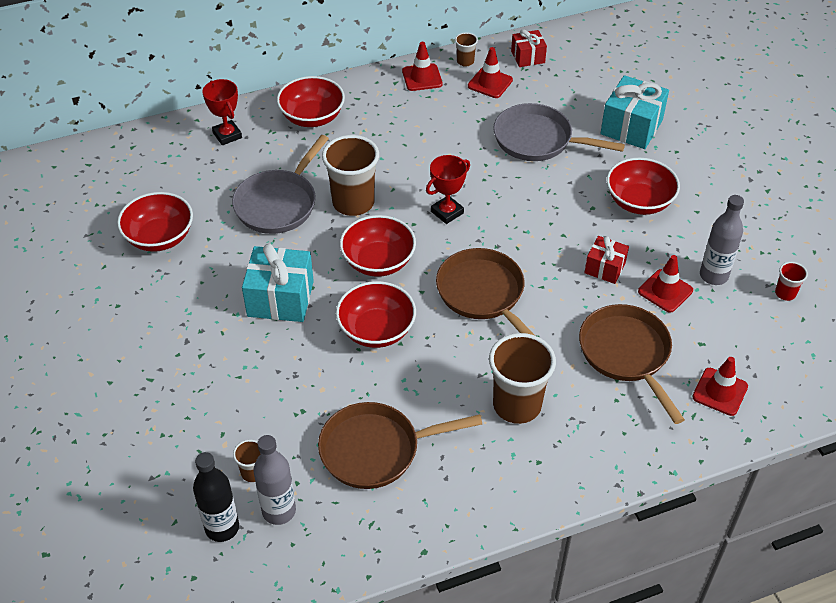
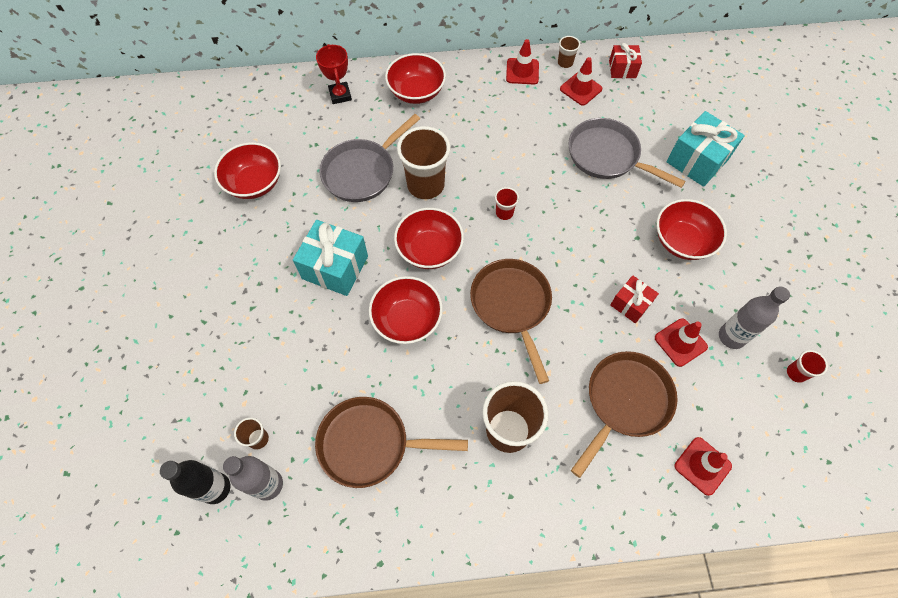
camera: 15 degrees right, 15 degrees up
(447, 212) = (504, 213): red trophy -> red cup
(627, 354) = (625, 402): brown pan -> brown pan turned 45 degrees clockwise

